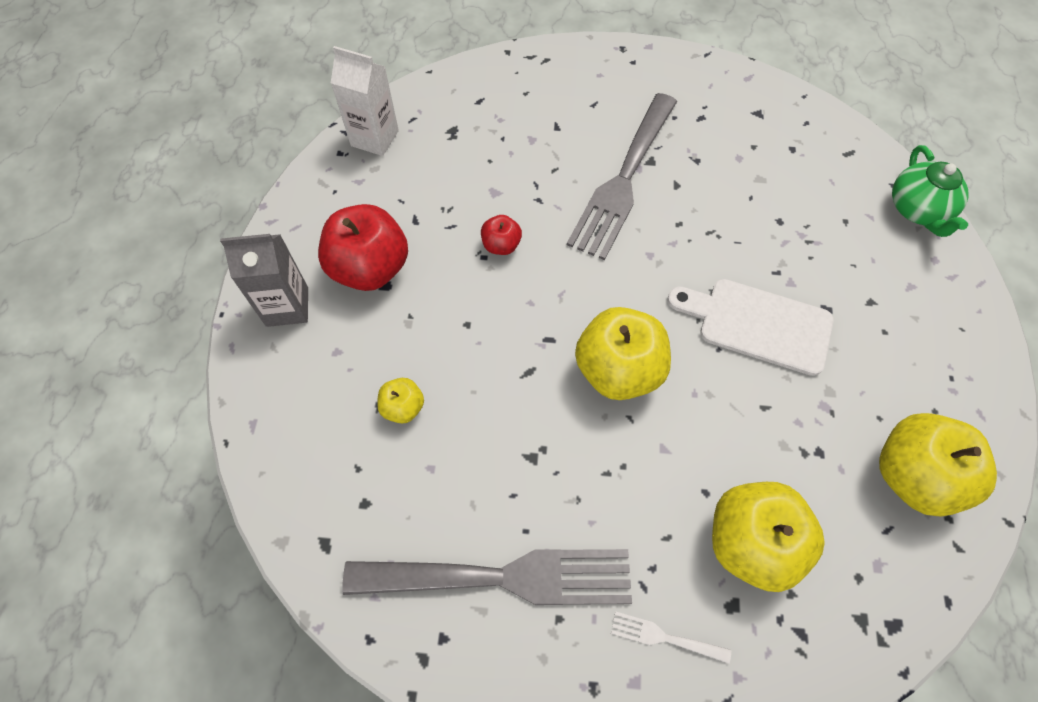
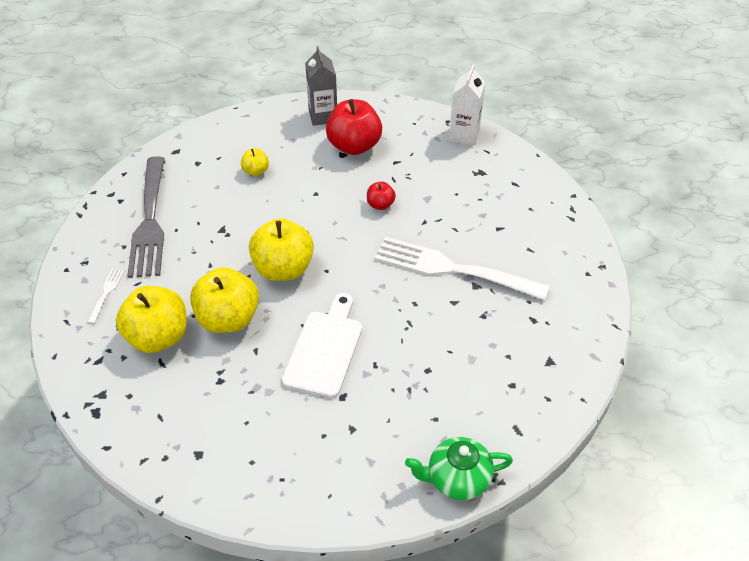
camera: 85 degrees right, 15 degrees down
(623, 179) = (452, 269): grey fork -> white fork
(913, 476) = (198, 438): yellow apple -> yellow apple (228, 319)

